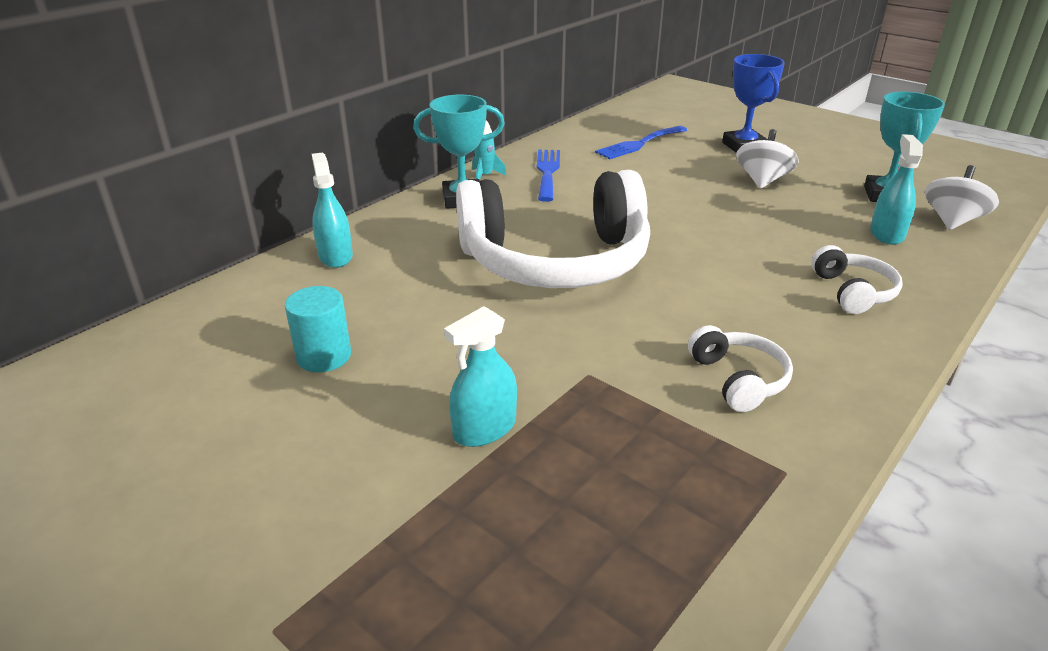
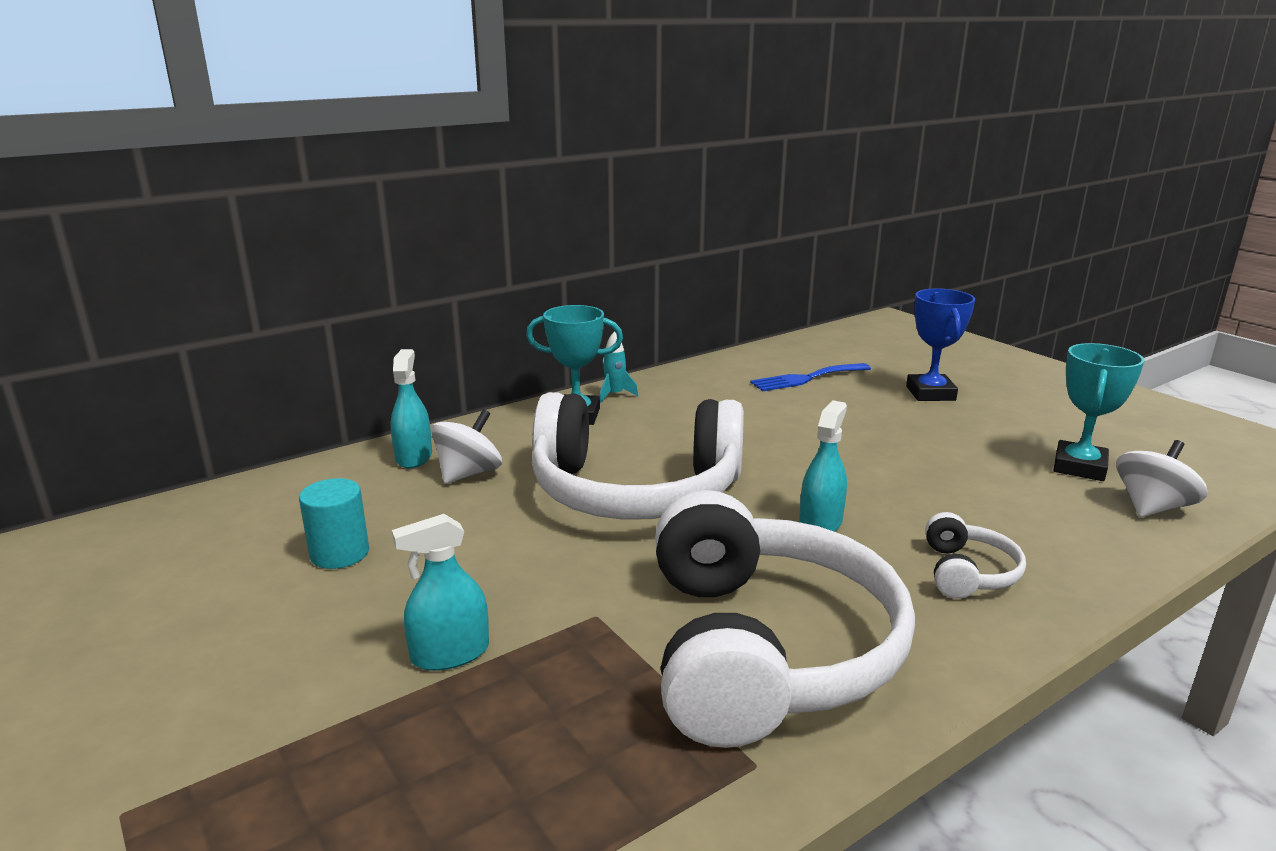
camera: 15 degrees right, 10 degrees down
(547, 172) = (684, 398): blue fork -> none
(738, 379) = (763, 650): white headphones -> white headphones, size x2.39
(762, 180) = (930, 433): white spinning top -> white spinning top (469, 473)
(886, 234) = (1053, 512): turquoise spray bottle -> turquoise spray bottle (820, 523)

